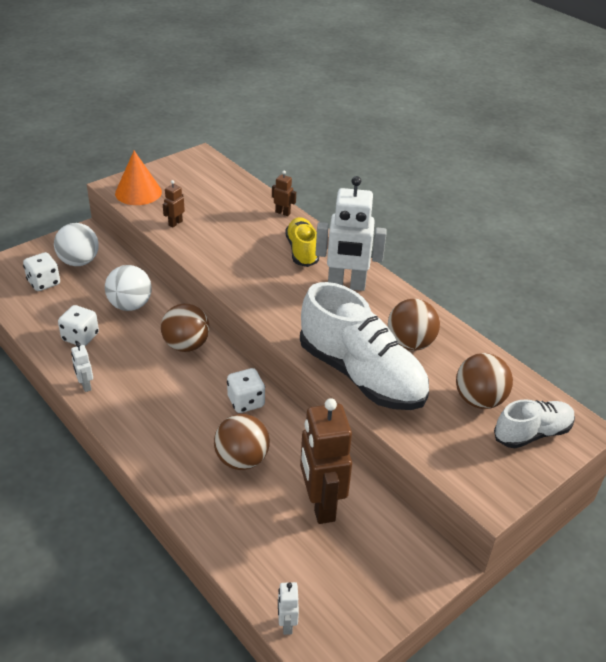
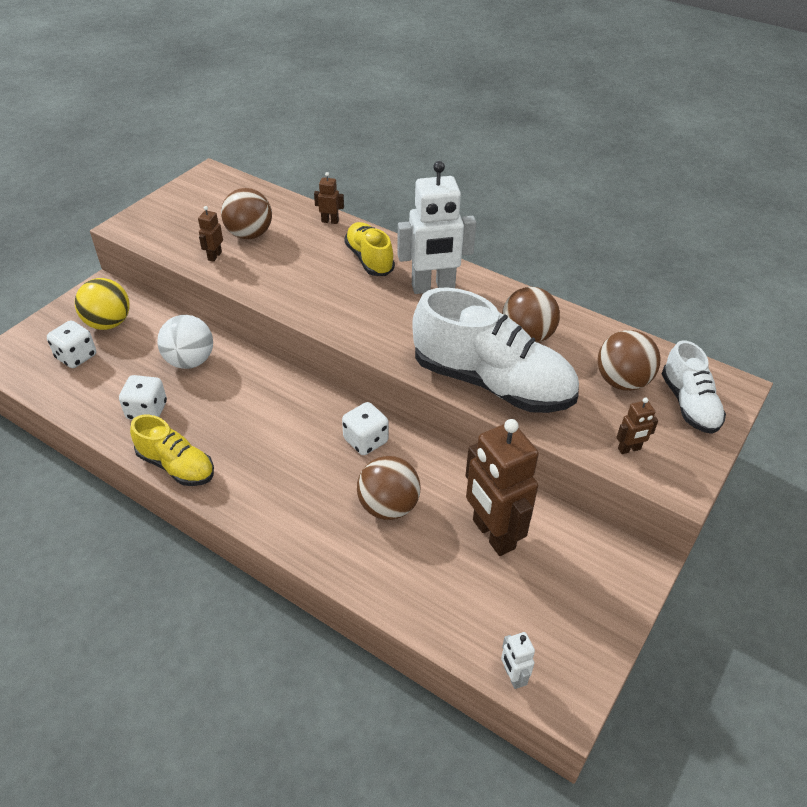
camera: 15 degrees left, 5 degrees up
(79, 262) = (108, 323): white ball -> yellow ball
(85, 385) = (176, 466): white robot -> yellow shoe
(138, 192) = (156, 229): orange cone -> none
(186, 345) = (273, 392): brown ball -> brown ball (249, 234)
(458, 458) = (629, 449): none -> brown robot
(532, 433) = (689, 404): white shoe -> white shoe turned 120 degrees clockwise

